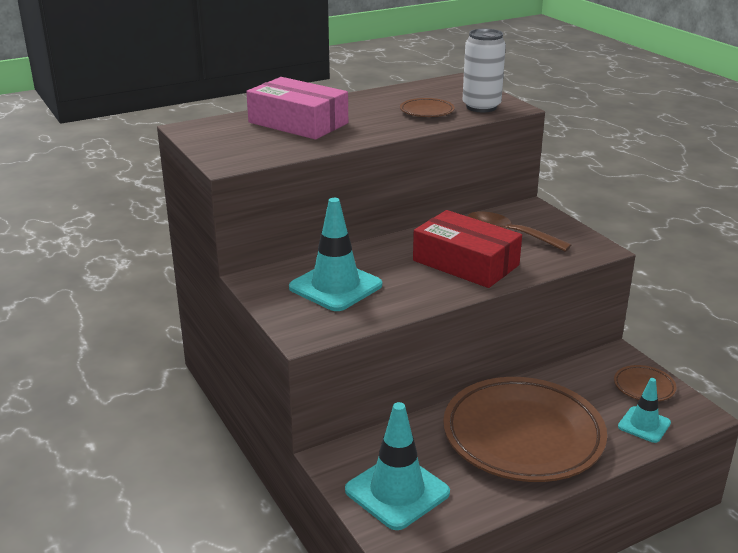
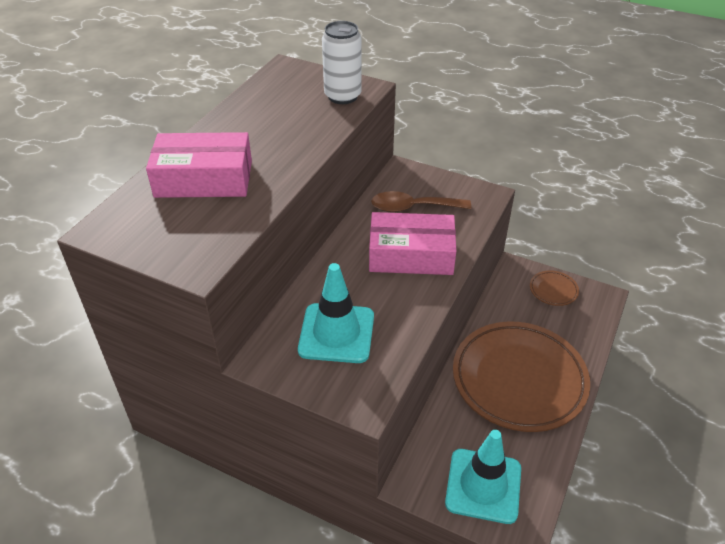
camera: 35 degrees left, 15 degrees up
(427, 111) = (304, 119): brown plate -> none
(466, 263) = (411, 255): red box -> pink box
(644, 425) = (580, 325): turquoise traffic cone -> none

